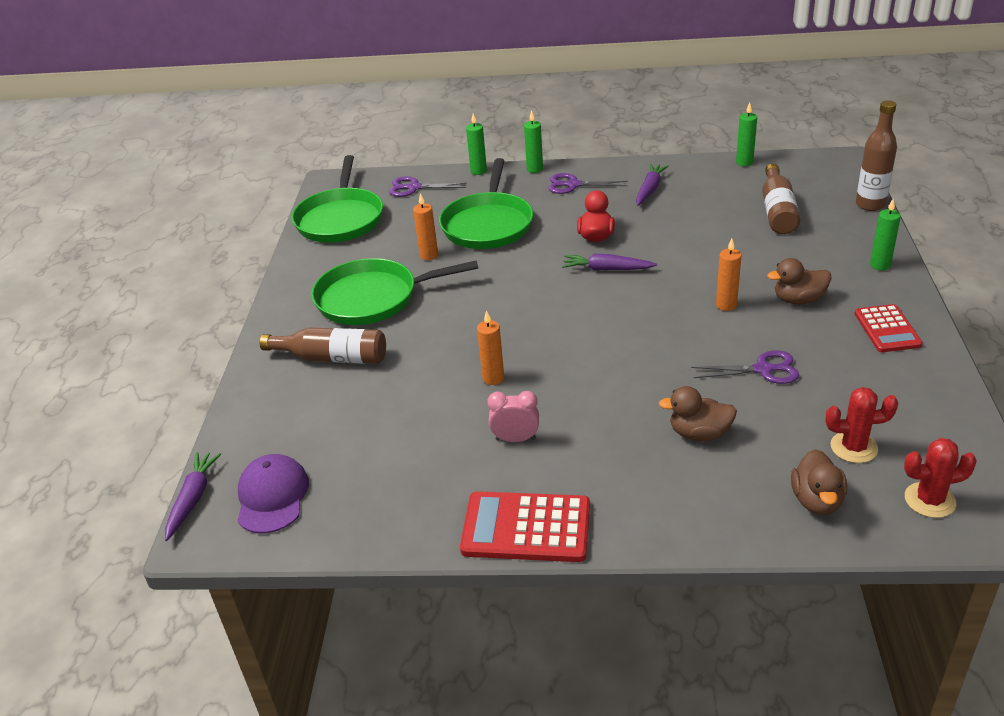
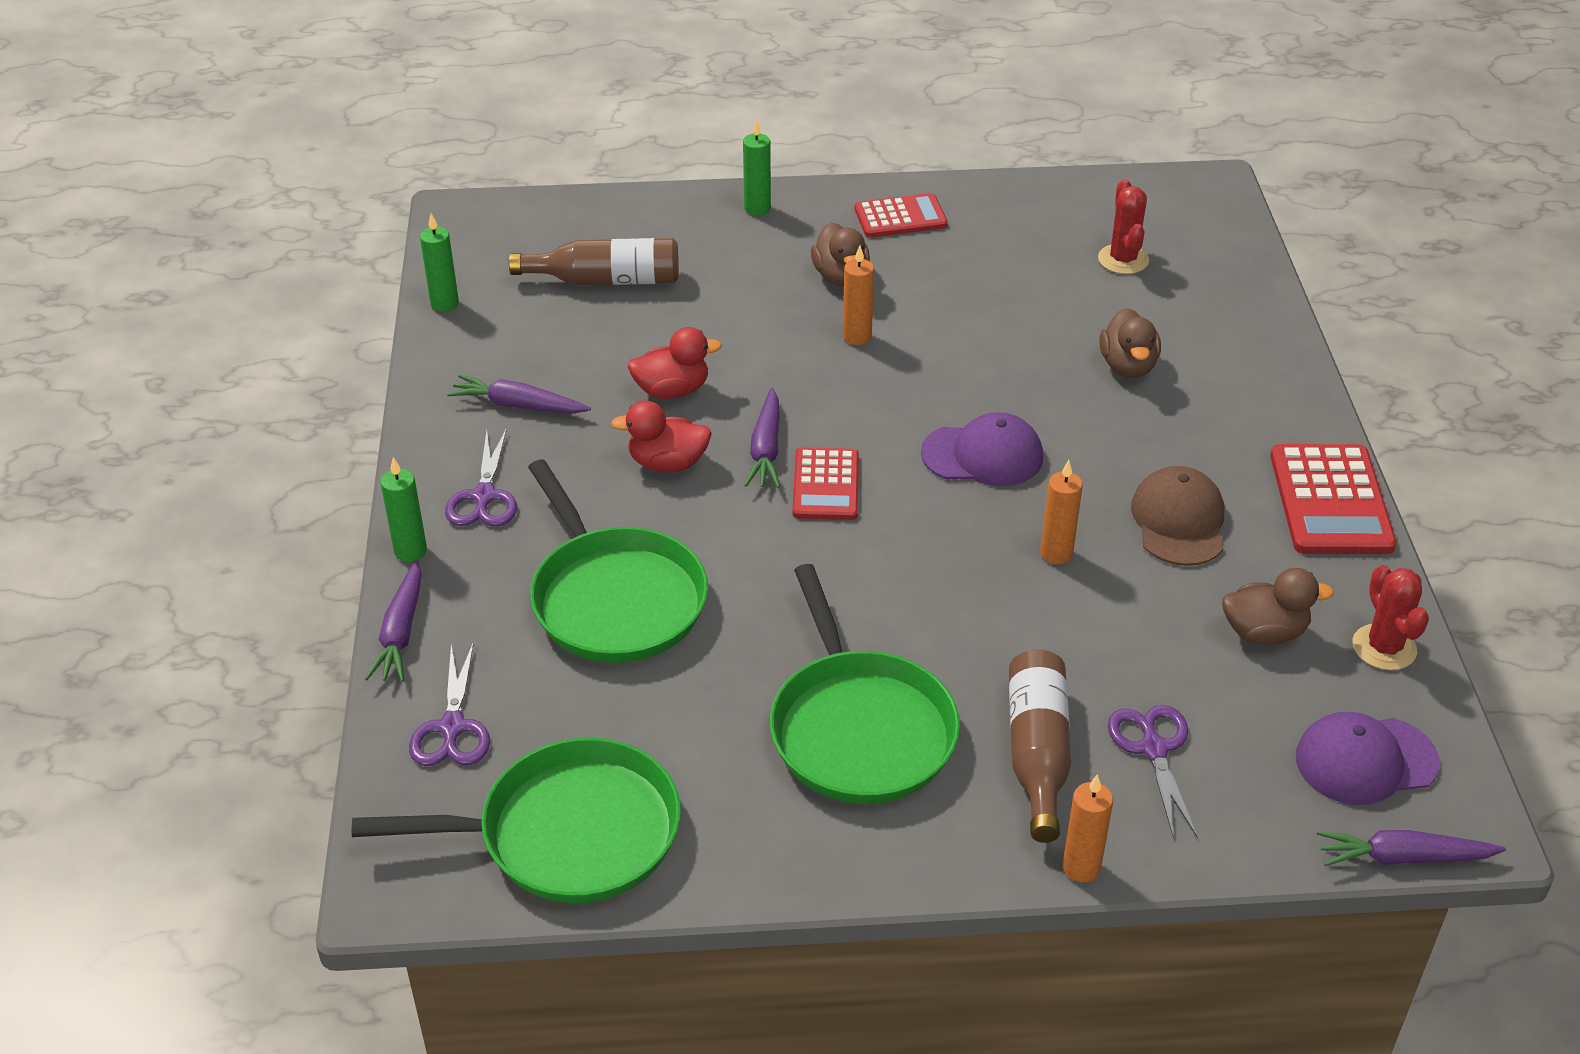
camera: 100 degrees left, 5 degrees up
(429, 255) = (719, 669): orange candle -> orange candle (1081, 868)
(478, 171) = (400, 632): green candle -> purple carrot
(488, 224) = (615, 599): green pan -> green pan turned 60 degrees clockwise
(515, 439) = (1178, 521): pink clock -> brown cap
(571, 290) = (826, 485): none -> red calculator
(595, 353) = (983, 455): none -> purple cap
(664, 236) = (672, 390): none -> red duck
(763, 369) = (995, 313): purple scissors -> purple scissors (1153, 748)
(817, 501) = (1214, 290): brown duck -> brown duck (1264, 632)
(870, 204) = (599, 201): brown bottle -> none
(929, 500) = (1190, 222): red cactus -> red cactus (1384, 647)

